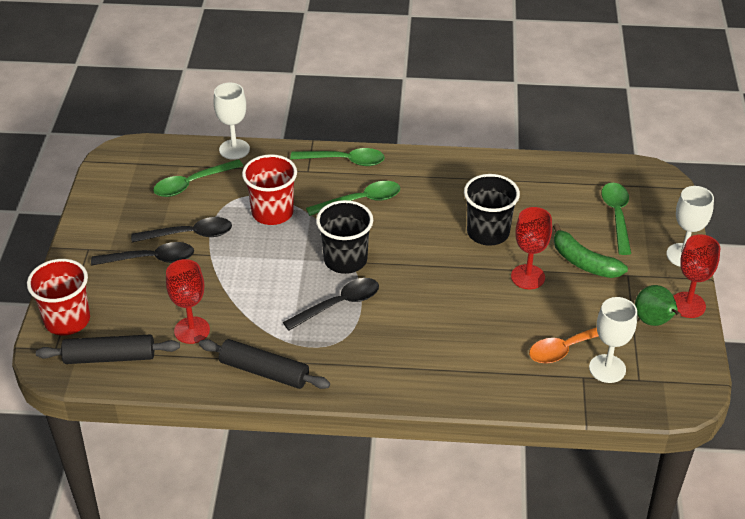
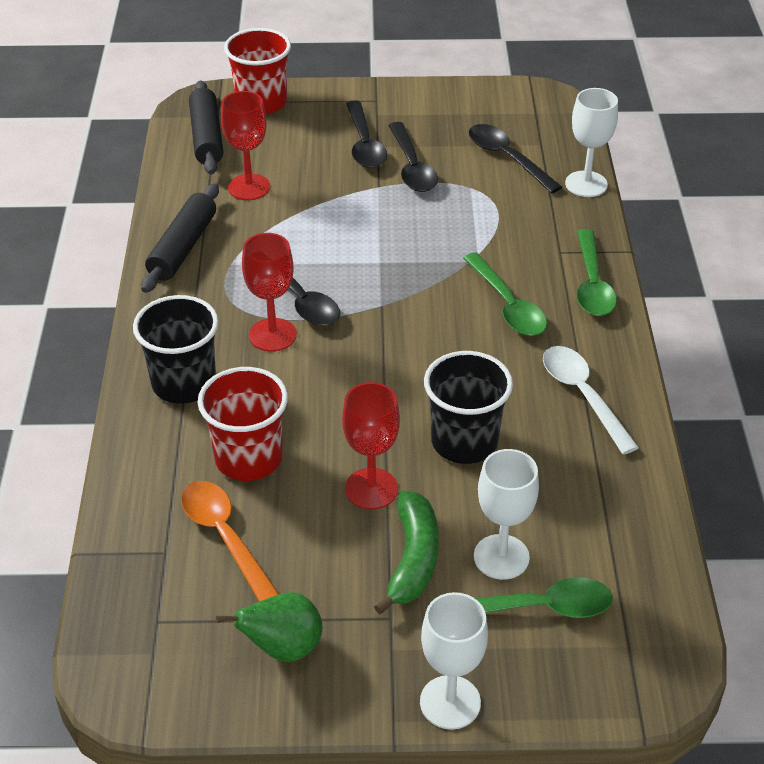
camera: 85 degrees right, 0 degrees up
(192, 184) = (507, 158): green spoon -> black spoon
(272, 212) = (466, 228): red cup -> red cup (248, 458)
(345, 260) = (383, 299): black cup -> black cup (184, 383)
(450, 178) = (582, 395): none -> white spoon
(584, 262) = (413, 559): green banana -> green banana turned 150 degrees clockwise
(607, 368) = (181, 581): white goblet -> white goblet (501, 557)
(688, 305) = (325, 700): red goblet -> red goblet (272, 335)

